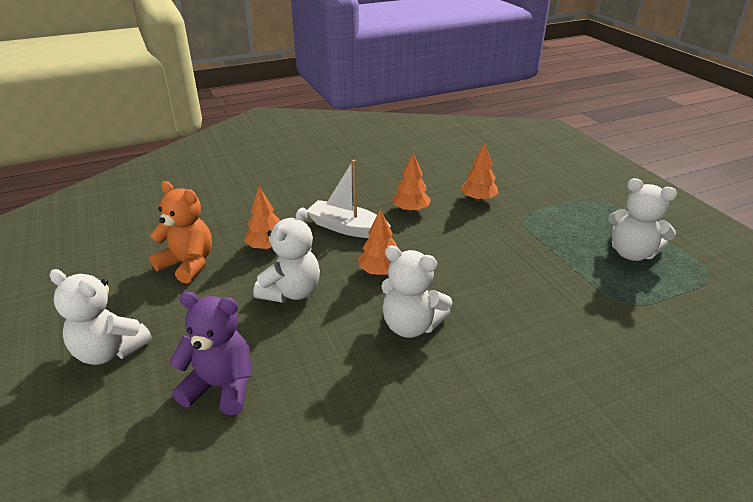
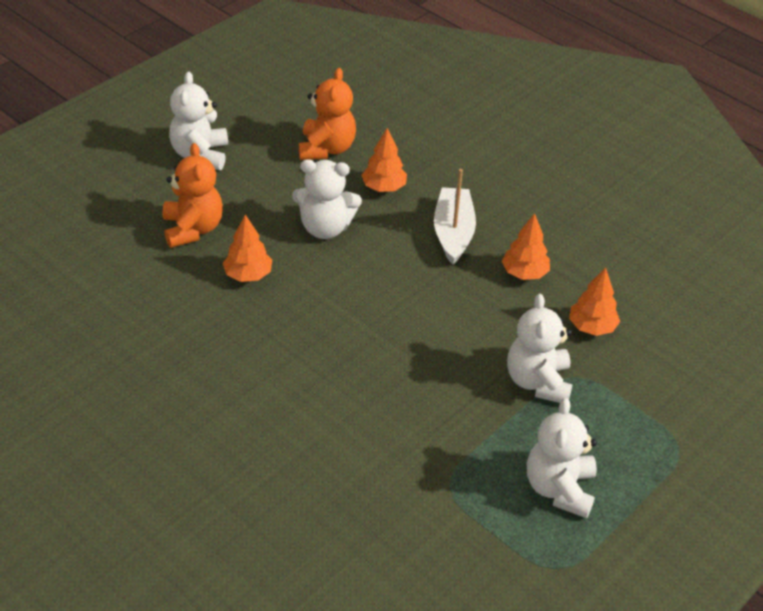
camera: 65 degrees right, 10 degrees up
(221, 387) = (193, 229): purple teddy bear -> orange teddy bear
(380, 272) = (391, 278): orange tree -> orange tree (248, 275)
(411, 326) = (321, 321): white teddy bear -> white teddy bear (538, 382)

